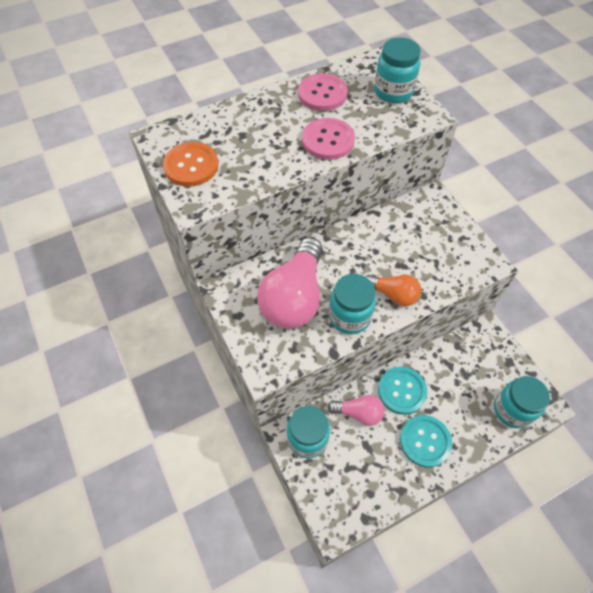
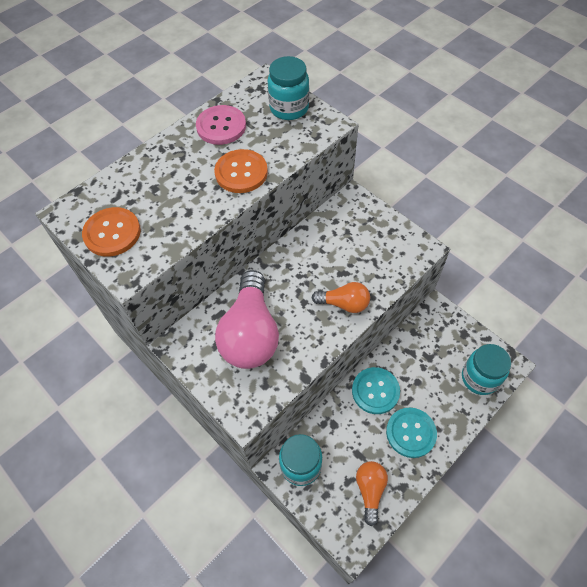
camera: 15 degrees left, 0 degrees up
(328, 140) = (241, 172): pink button -> orange button
(349, 317) = (309, 337): turquoise jar -> none
(358, 413) = (341, 425): pink light bulb -> none
(367, 483) = (370, 490): none -> orange light bulb

